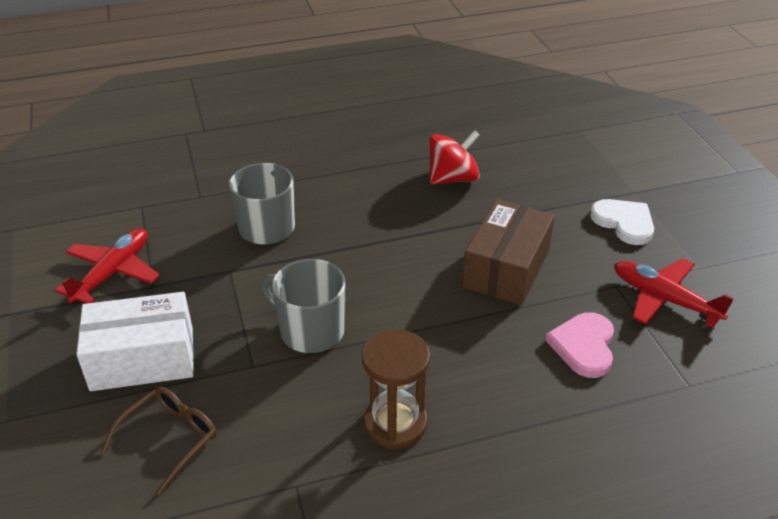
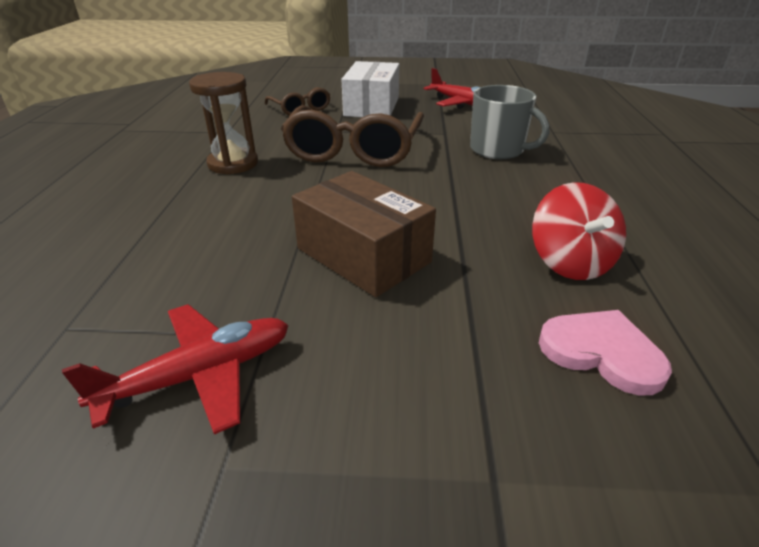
camera: 110 degrees right, 5 degrees down
(310, 330) = (354, 150): grey mug -> brown glasses
(584, 346) = (203, 270): pink heart -> pink heart (602, 352)
(624, 223) = (398, 412): white heart -> none

